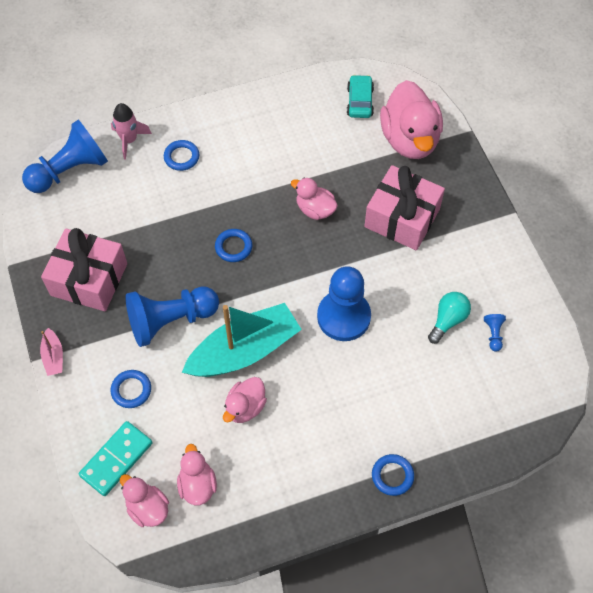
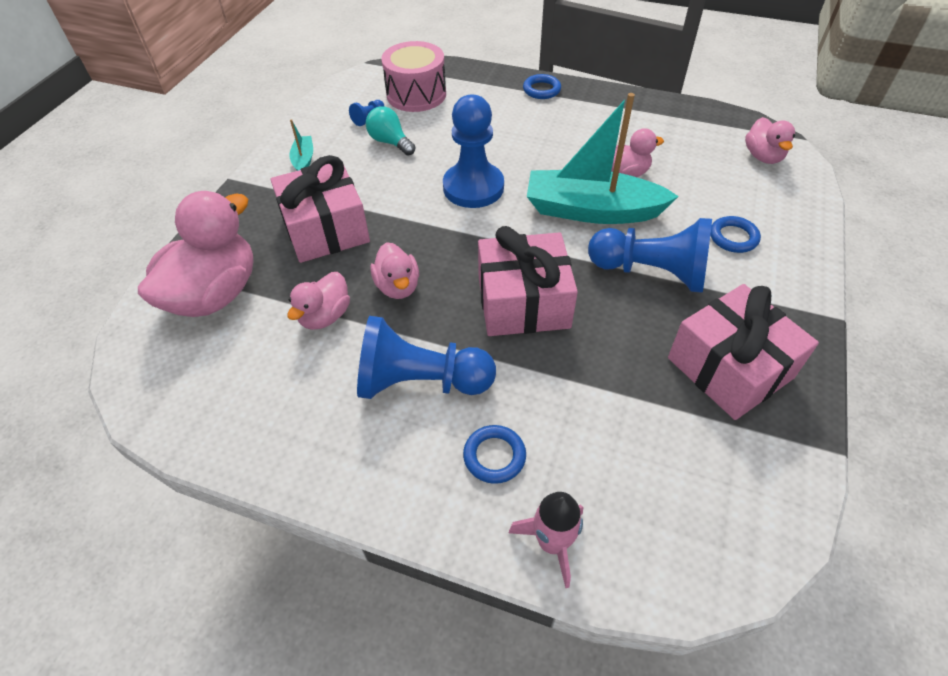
camera: 140 degrees left, 10 degrees down
(53, 356) = (814, 310): pink boat -> none
(70, 170) = (683, 554): blue pawn -> blue pawn (420, 382)
(116, 459) = (777, 197): turquoise domino -> none
(197, 485) = (707, 150): pink duck -> pink duck (325, 316)
(233, 247) = (523, 302): blue ring -> pink gift
(359, 102) = (200, 375): turquoise car -> none
(448, 320) = (390, 142): turquoise light bulb -> turquoise light bulb turned 60 degrees clockwise
(486, 260) = (304, 160): none -> turquoise boat
(489, 391) = (416, 94): none -> pink drum

